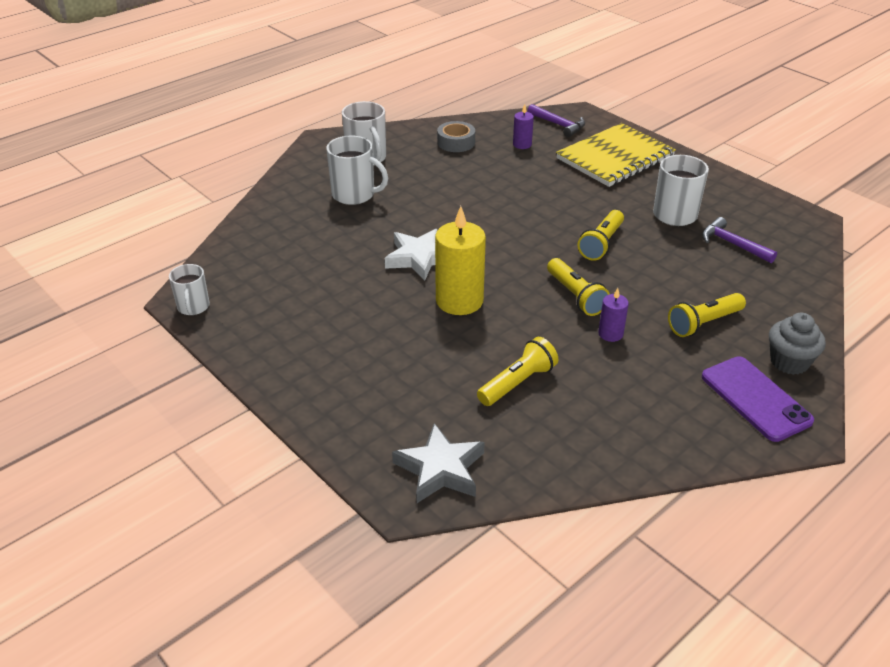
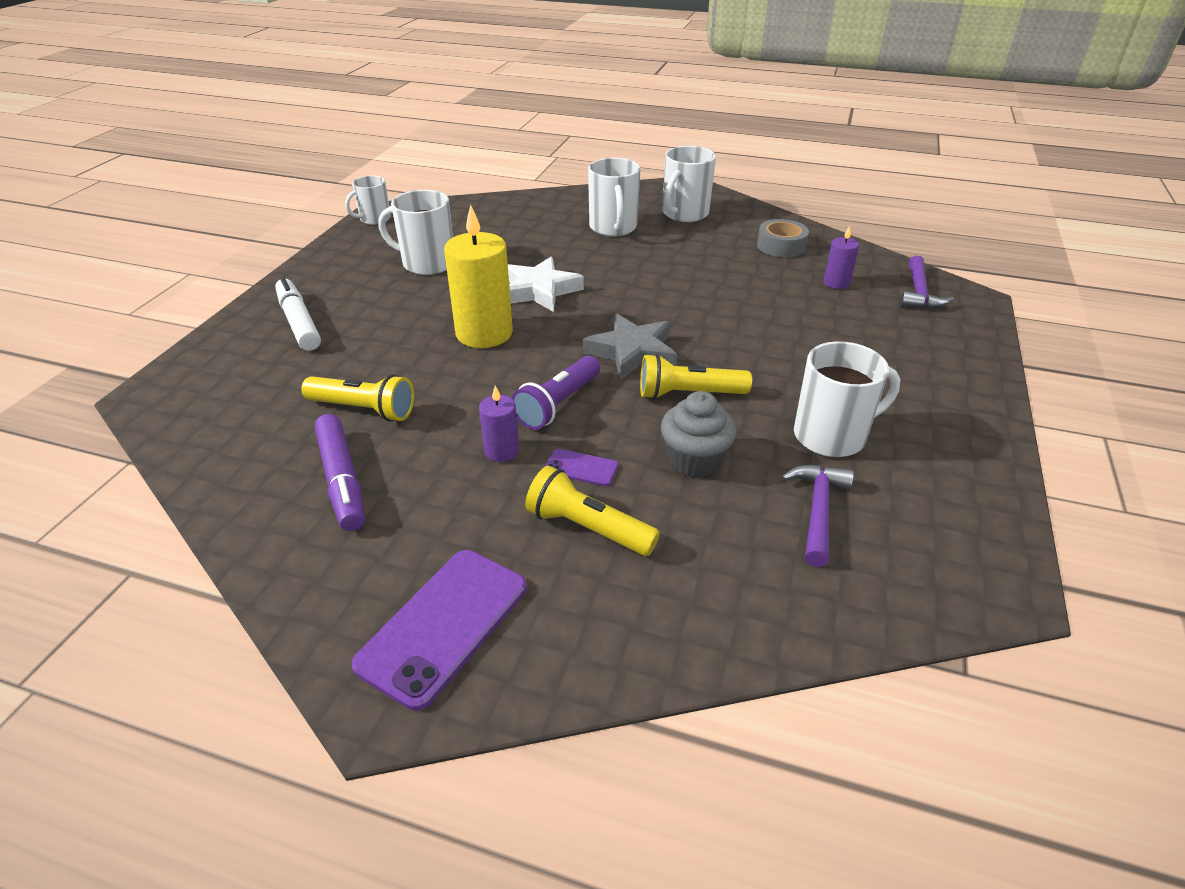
camera: 60 degrees right, 0 degrees up
(318, 299) = (427, 263): none -> white mug
(355, 391) = (299, 322): none -> white marker
(440, 469) = (201, 402): grey star -> grey star (632, 352)
(575, 296) = (558, 404): yellow flashlight -> purple flashlight
(597, 411) = (342, 480): none -> purple marker
(615, 158) = (904, 352): yellow notebook -> none
(648, 308) = (581, 468): none -> purple phone
(789, 362) = (559, 646): grey cupcake -> grey cupcake (694, 460)

